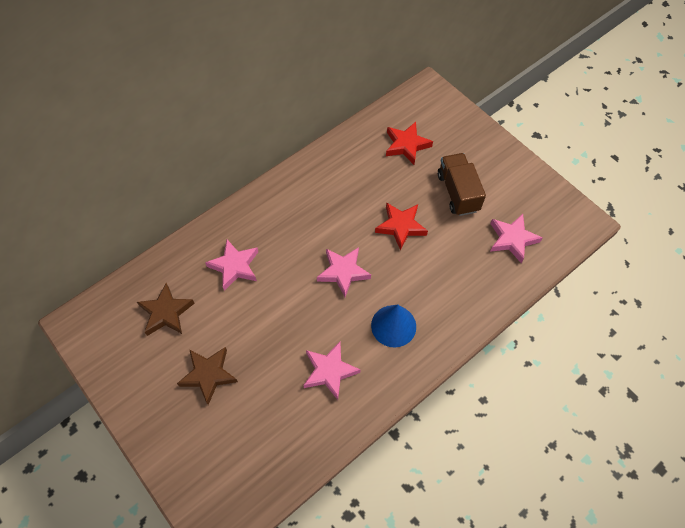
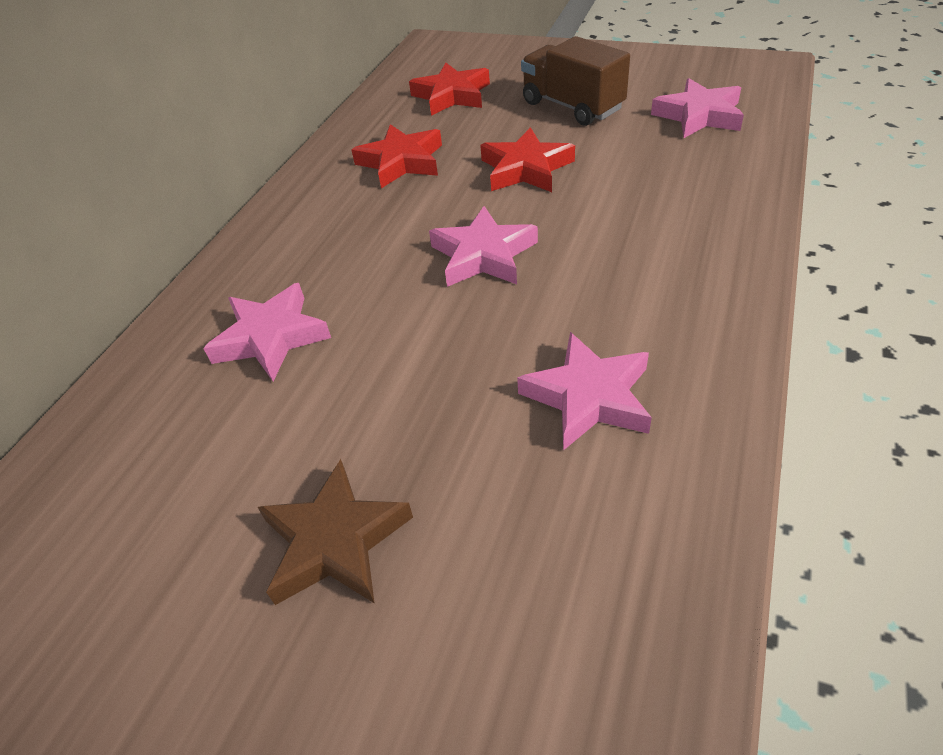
camera: 25 degrees left, 15 degrees down
(166, 312) = (161, 479): brown star -> none
(349, 185) = (401, 162): none -> red star
(393, 326) = (636, 279): blue cone -> none

